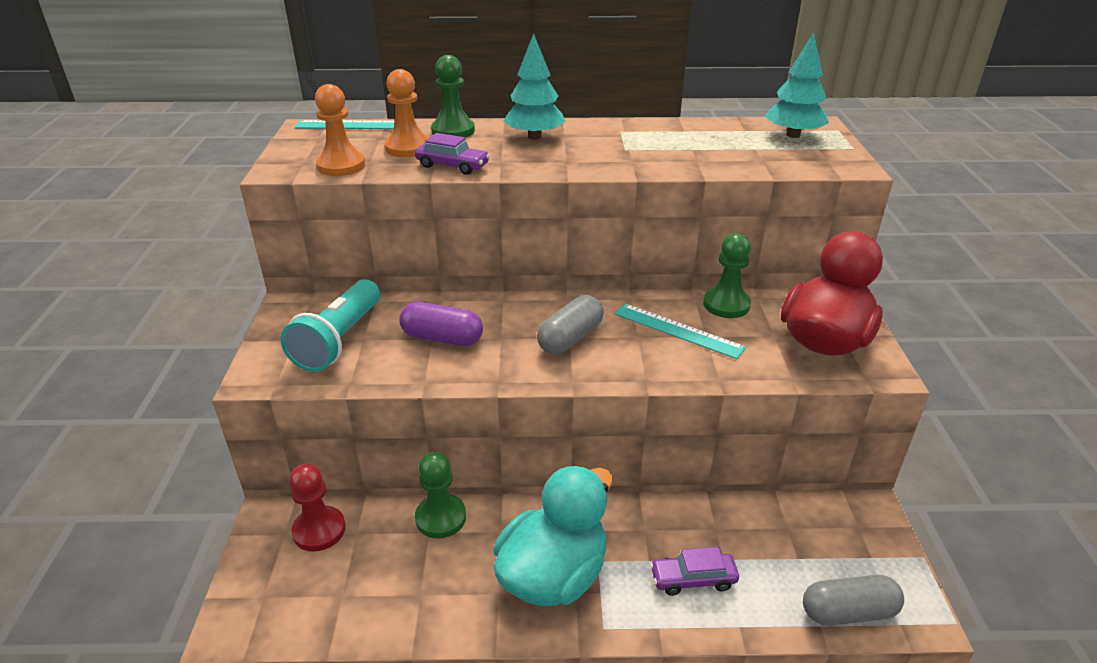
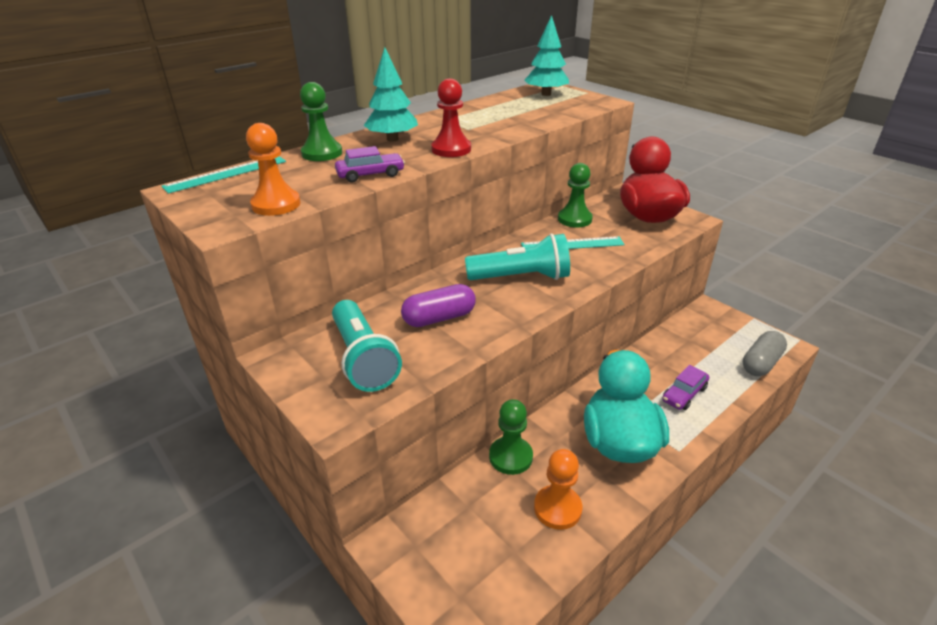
camera: 40 degrees left, 0 degrees up
(319, 530) = (439, 524): red pawn -> red pawn (451, 149)
(408, 148) = (308, 175): orange pawn -> orange pawn (557, 508)
(570, 338) = (521, 277): grey capsule -> turquoise flashlight

